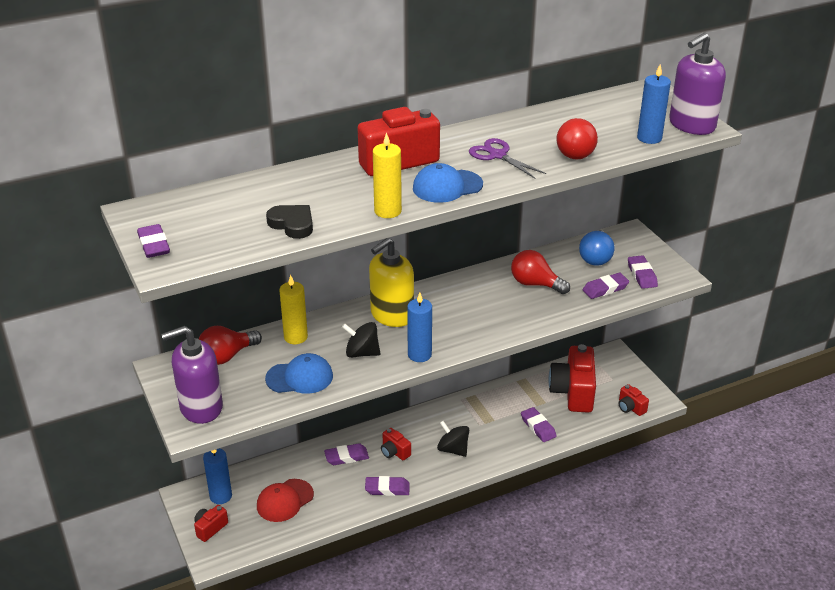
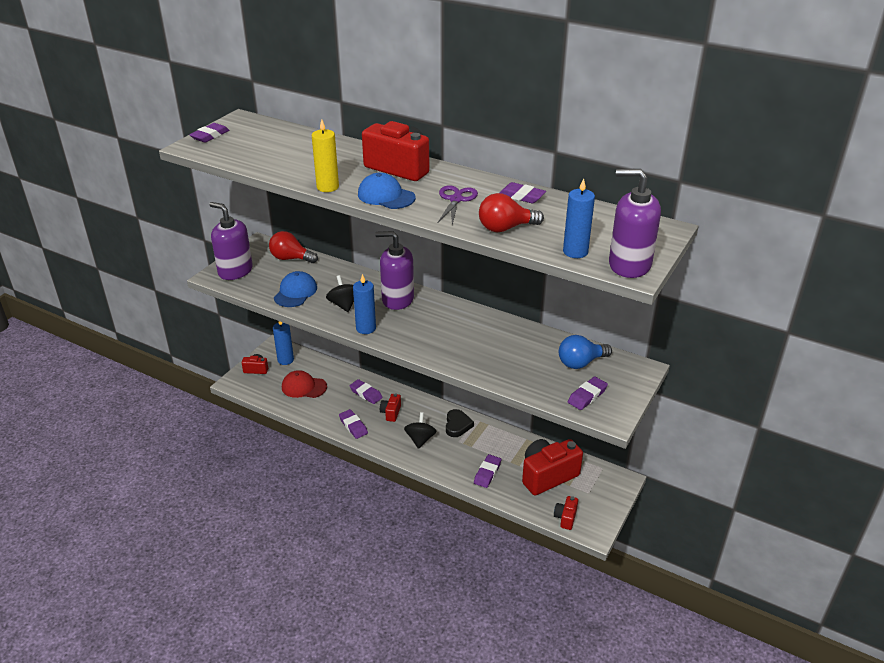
camera: 55 degrees right, 0 degrees up
(292, 224) = (276, 164): black heart -> black heart (457, 425)
(295, 337) = (334, 273): yellow candle -> none
(300, 377) = (295, 292): blue cap -> blue cap turned 120 degrees counterclockwise
(391, 315) = (397, 299): yellow soap dispenser -> purple soap dispenser
(535, 284) = (507, 346): red light bulb -> none
(605, 289) = (543, 383): purple eraser -> purple eraser (521, 196)

